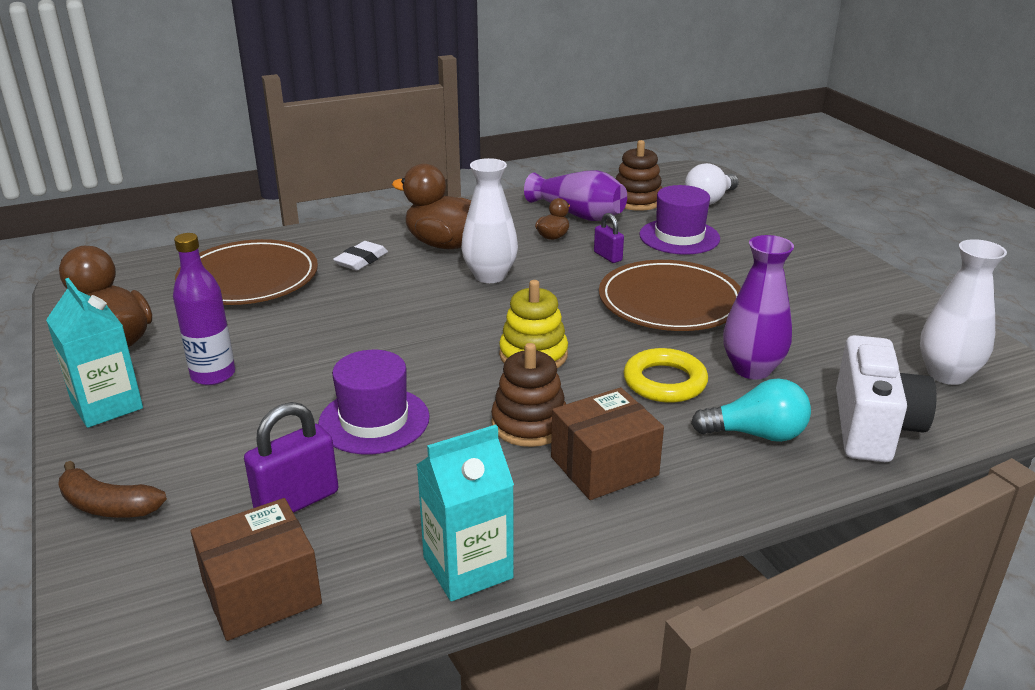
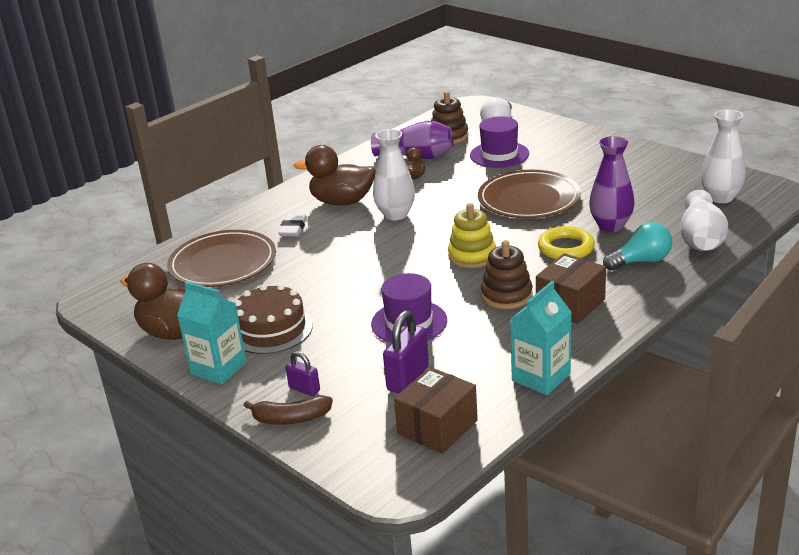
camera: 20 degrees left, 0 degrees up
(213, 375) = (271, 329): purple bottle -> brown cake
(608, 256) = (463, 180): purple padlock -> purple padlock (304, 389)
(873, 427) = (701, 238): white camera -> white vase

